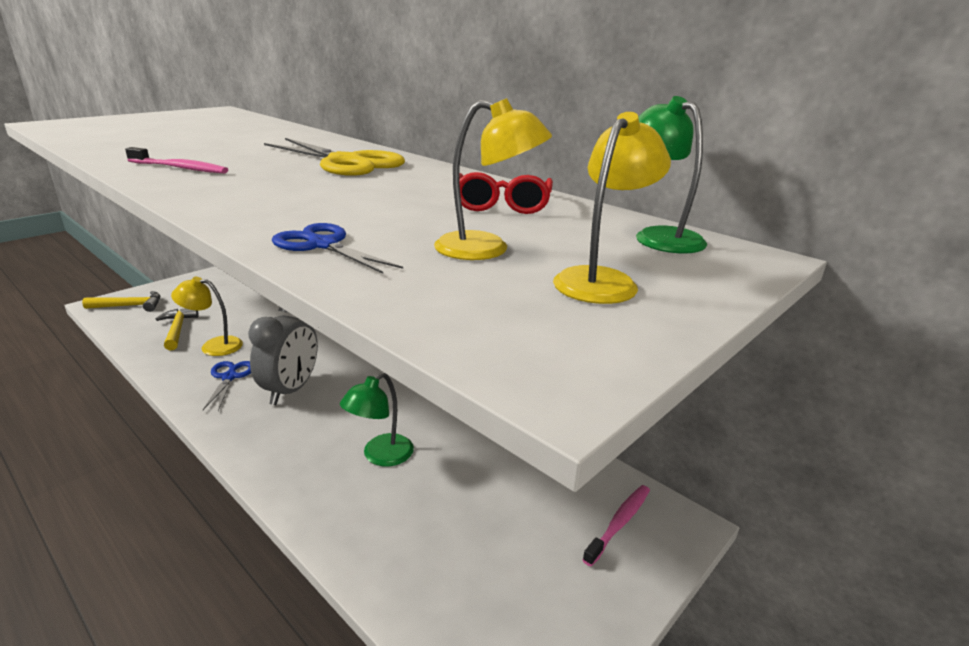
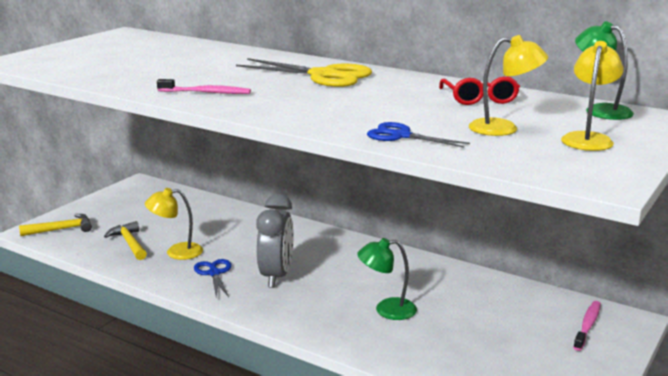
camera: 10 degrees left, 5 degrees down
(380, 456) = (387, 310): green lamp -> green lamp turned 60 degrees clockwise

